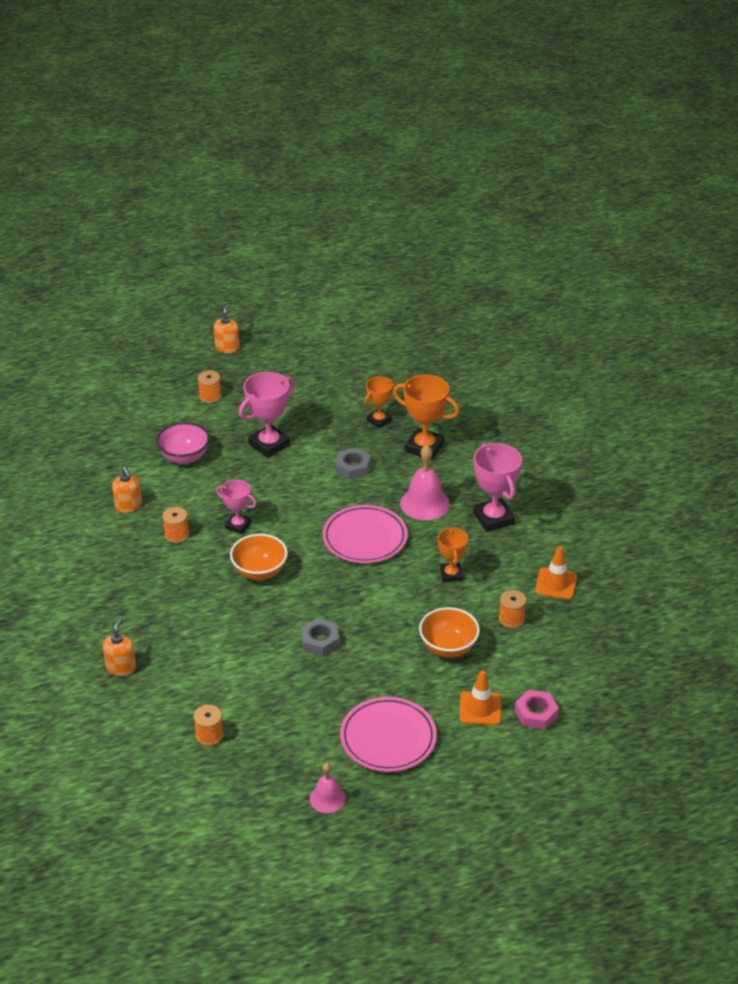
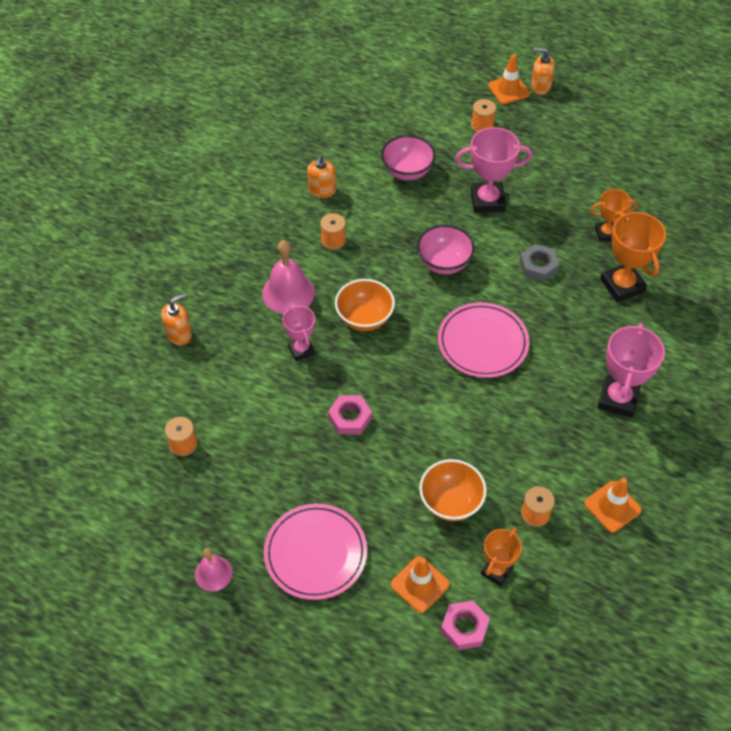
camera: 40 degrees right, 15 degrees up
(204, 361) = (508, 90): none -> orange traffic cone
(227, 347) = (540, 86): orange soap dispenser -> orange soap dispenser turned 135 degrees counterclockwise
(238, 525) = (389, 262): pink trophy -> pink trophy (301, 350)
(281, 503) = (444, 263): none -> pink bowl
(320, 641) = (350, 418): grey nut -> pink nut
(424, 503) = (568, 342): pink bell -> pink bell (288, 293)
(451, 575) = (523, 430): orange trophy -> orange trophy (496, 571)

